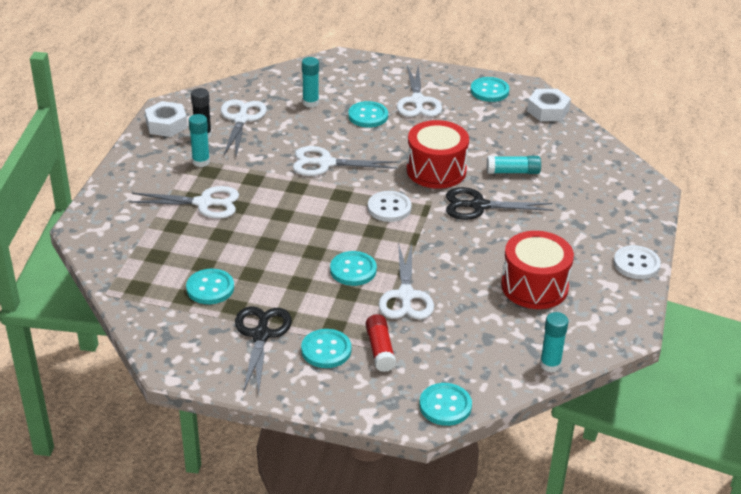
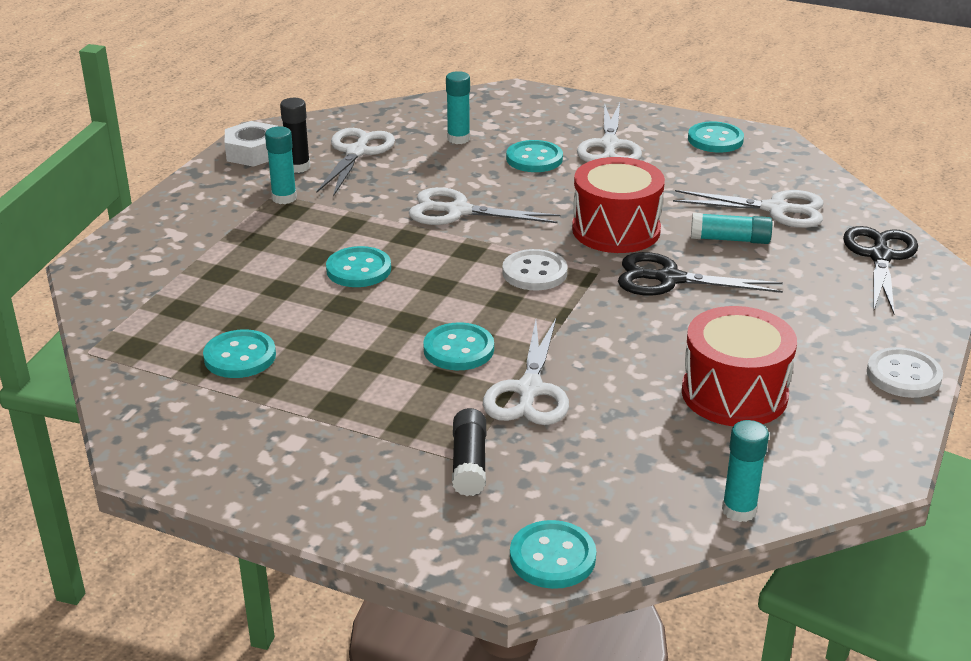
camera: 10 degrees right, 5 degrees down
(204, 203) = (270, 248): white scissors -> white scissors (775, 209)
(261, 335) = (293, 427): black scissors -> black scissors (880, 256)
(326, 350) = (385, 456): turquoise button -> turquoise button (358, 269)
(380, 350) = (469, 463): red glue stick -> black glue stick
(548, 111) = (796, 168): white nut -> none

